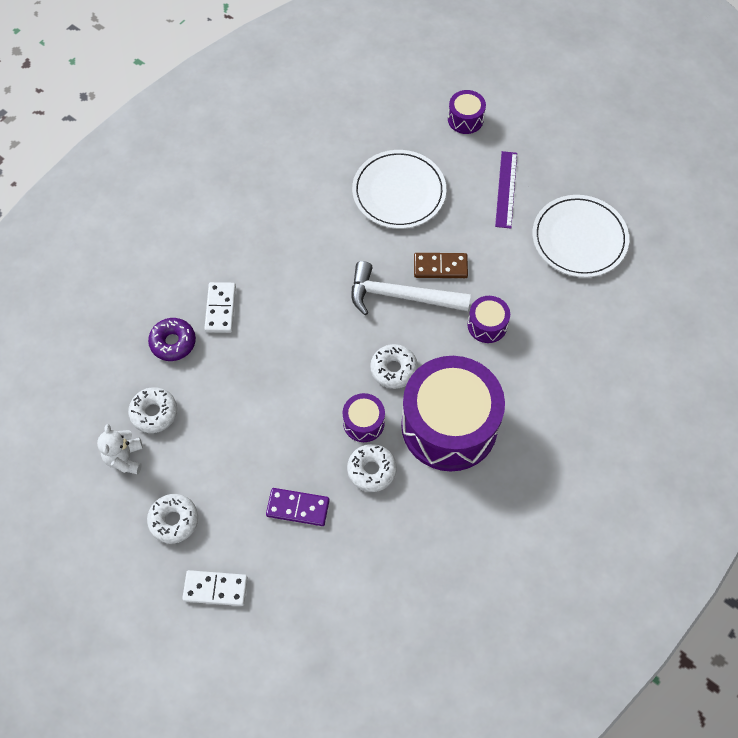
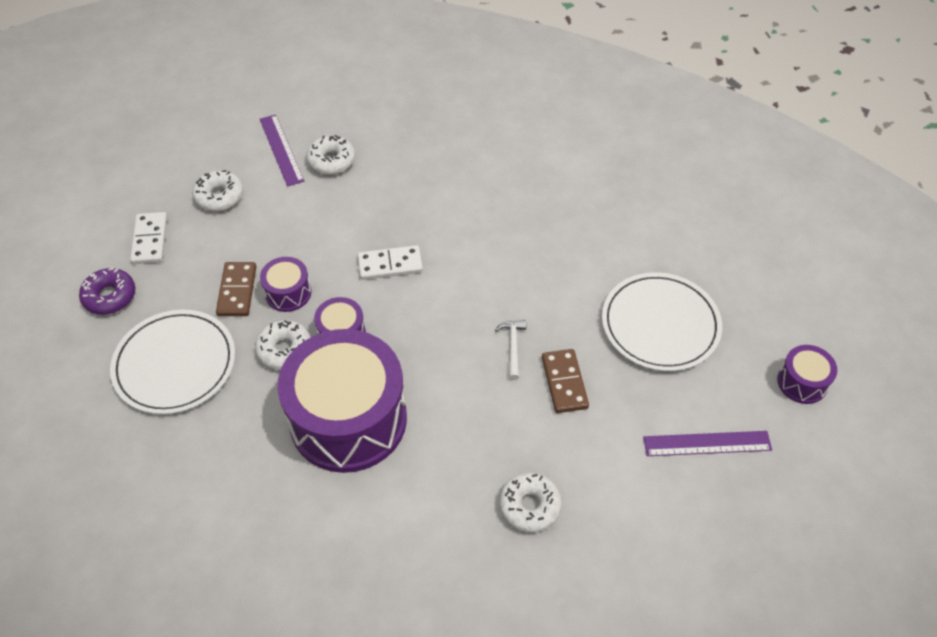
camera: 80 degrees right, 10 degrees down
(125, 458) = (281, 149): white teddy bear -> purple ruler
(173, 342) = (411, 160): purple donut -> purple donut (110, 296)
(220, 309) = (458, 189): white domino -> white domino (390, 264)
(298, 507) = (237, 291): purple domino -> brown domino
(393, 369) = (413, 353): white donut -> white donut (529, 506)
(401, 296) = (513, 347): white hammer -> white hammer, size x0.46
(487, 325) = (493, 444): purple drum -> purple drum (288, 293)
(579, 238) = (657, 545): white plate -> white plate (175, 364)

